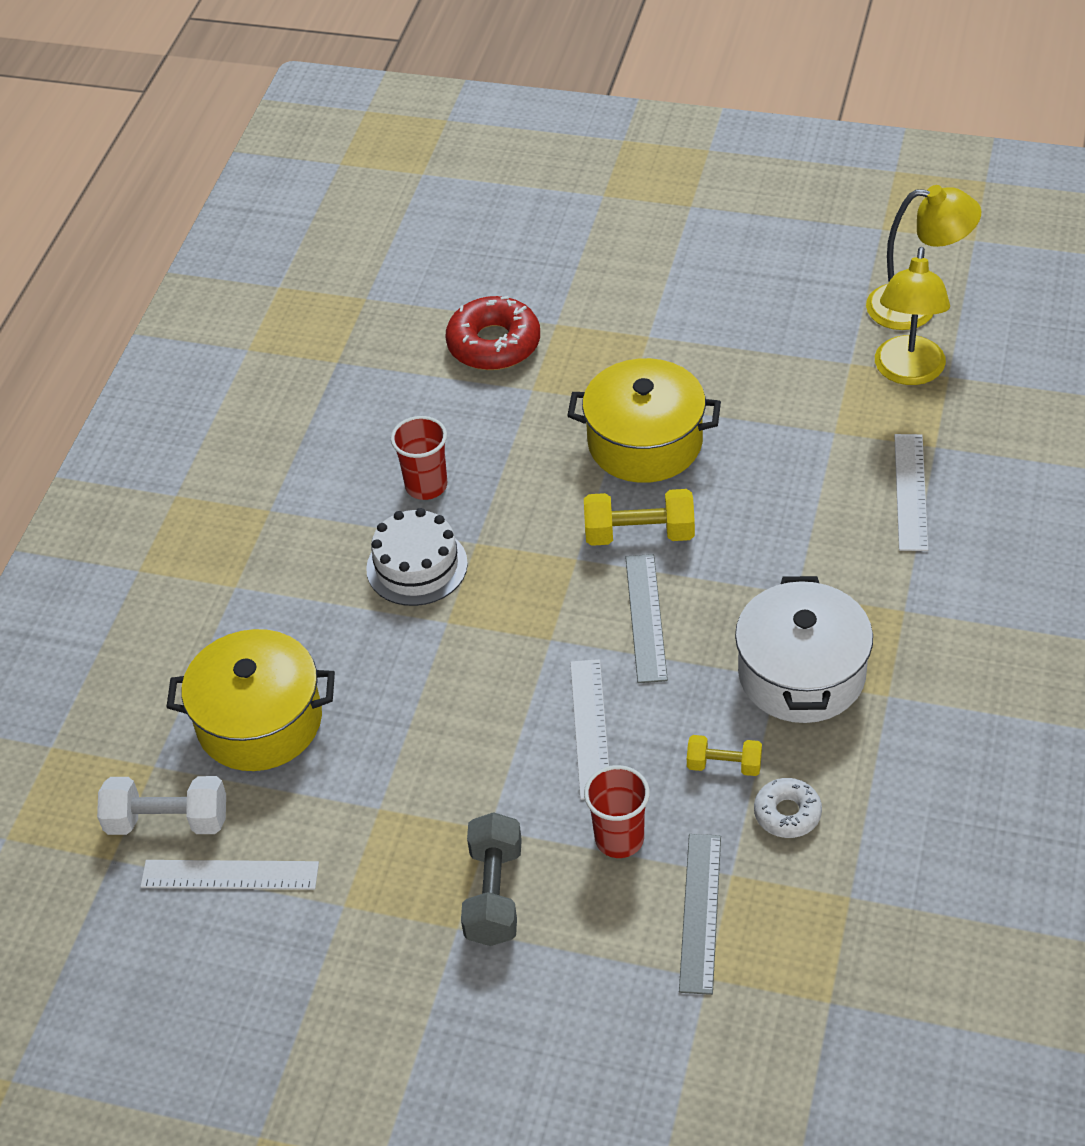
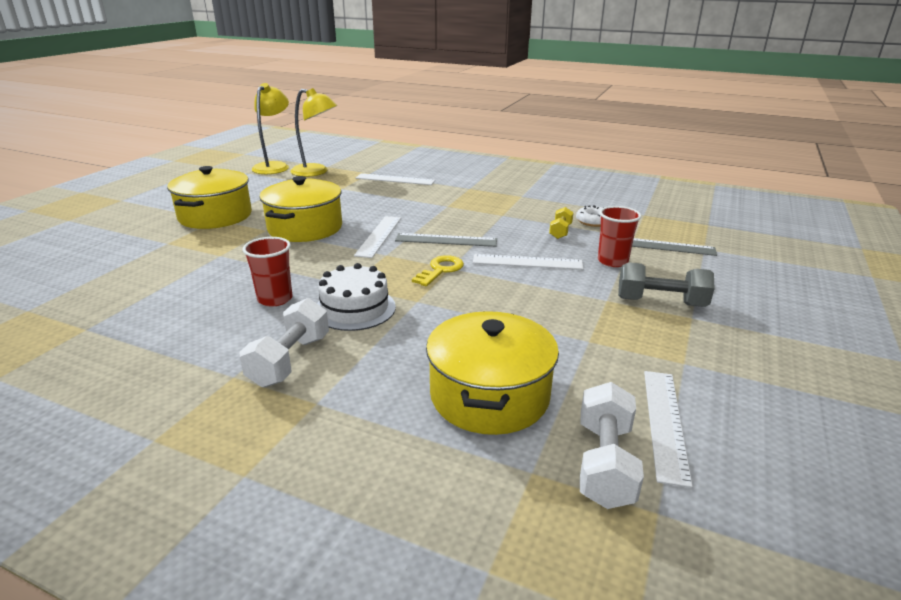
camera: 85 degrees left, 20 degrees down
(301, 543) = (290, 360): none -> white dumbbell
(494, 344) = (158, 264): red donut -> none
(540, 630) = (441, 270): none -> yellow key
(639, 534) = (379, 236): yellow dumbbell -> white ruler
(660, 330) = (215, 216): none -> yellow pot
(801, 674) = (502, 210): white pot -> none

